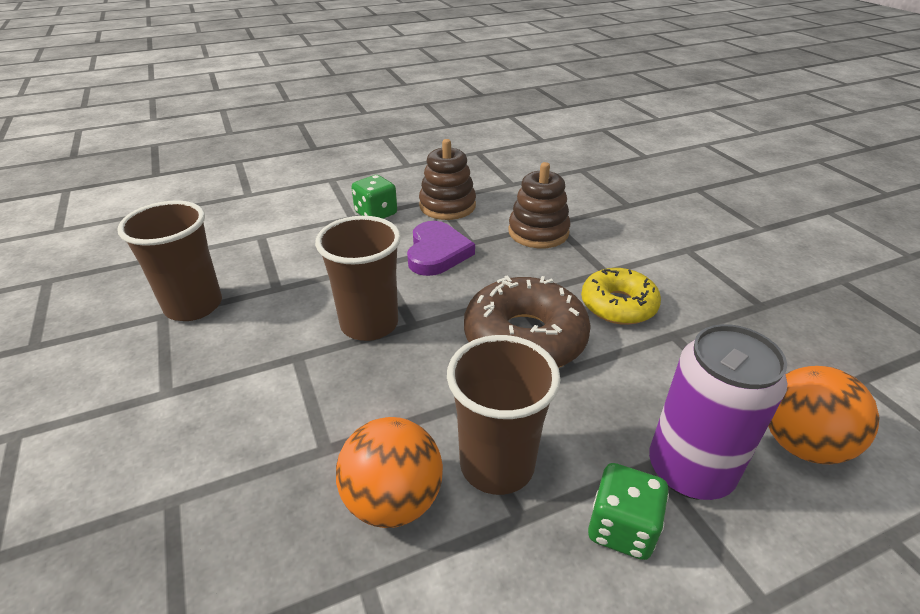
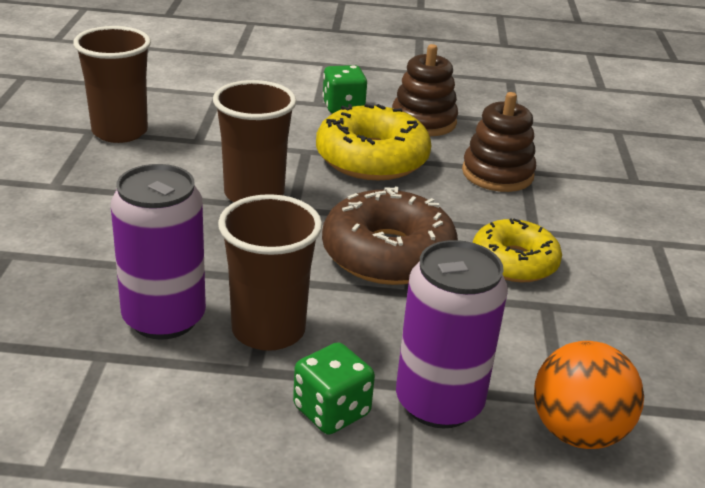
camera: 25 degrees right, 5 degrees down
(393, 500) = (164, 318): orange ball -> purple can
(437, 252) = (372, 158): purple heart -> yellow donut

